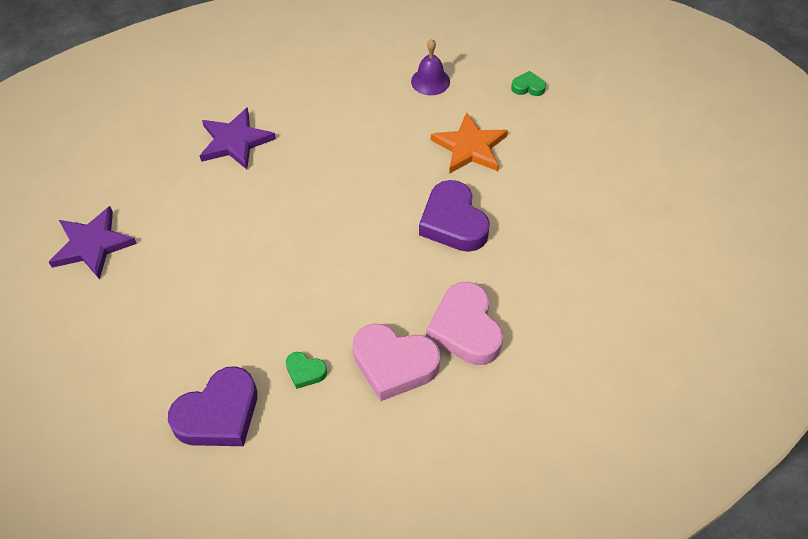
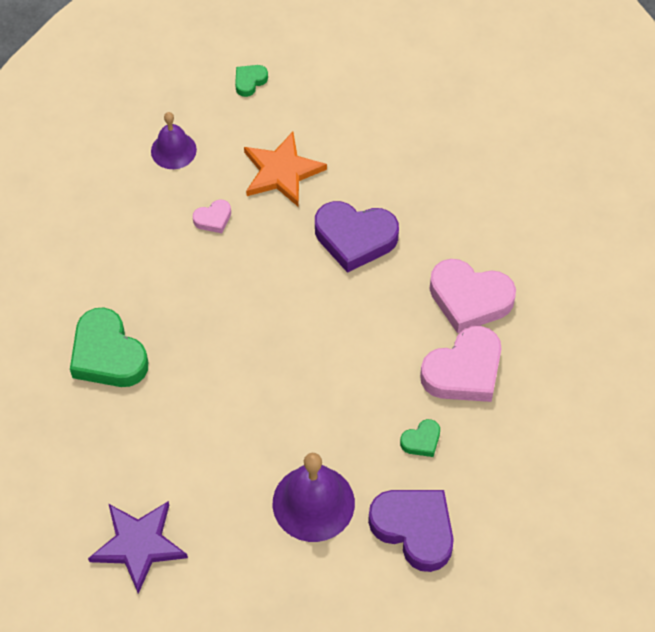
camera: 55 degrees left, 5 degrees up
(197, 330) = (313, 503): none -> purple bell
(219, 414) = (414, 529): purple heart -> purple heart turned 45 degrees counterclockwise
(235, 141) = (108, 355): purple star -> green heart
(394, 133) = (213, 219): none -> pink heart

